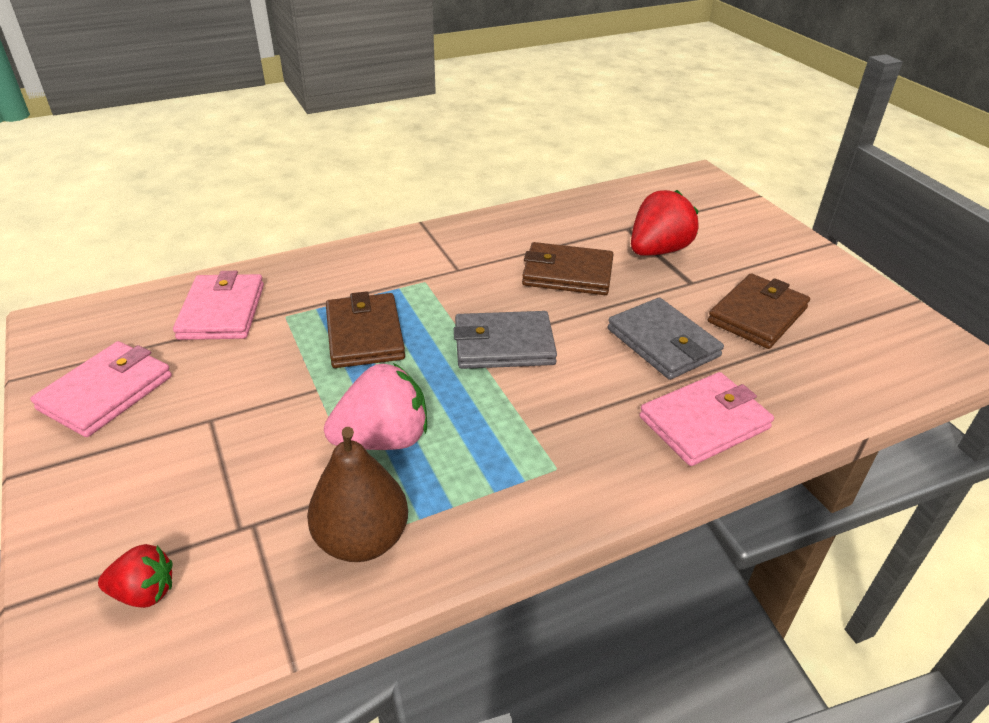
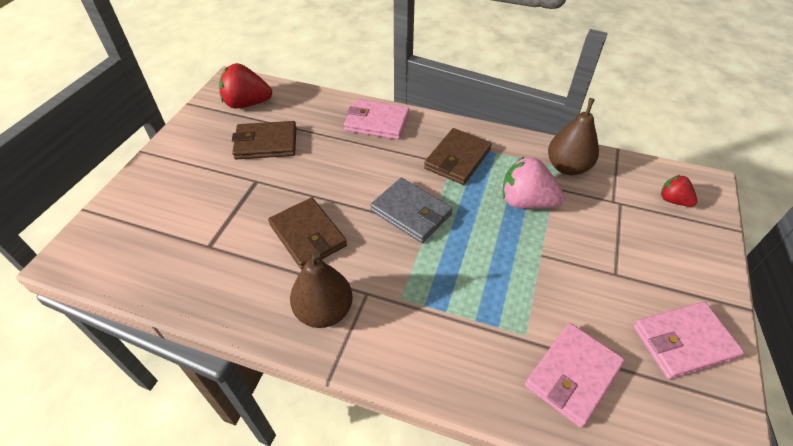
camera: 135 degrees left, 10 degrees up
(364, 335) = (483, 276): brown wallet -> brown wallet (457, 159)
(475, 244) = (324, 311): none -> brown pear
(658, 250) = (230, 213): red strawberry -> red strawberry (247, 104)
(663, 342) = (333, 161): grey wallet -> none

